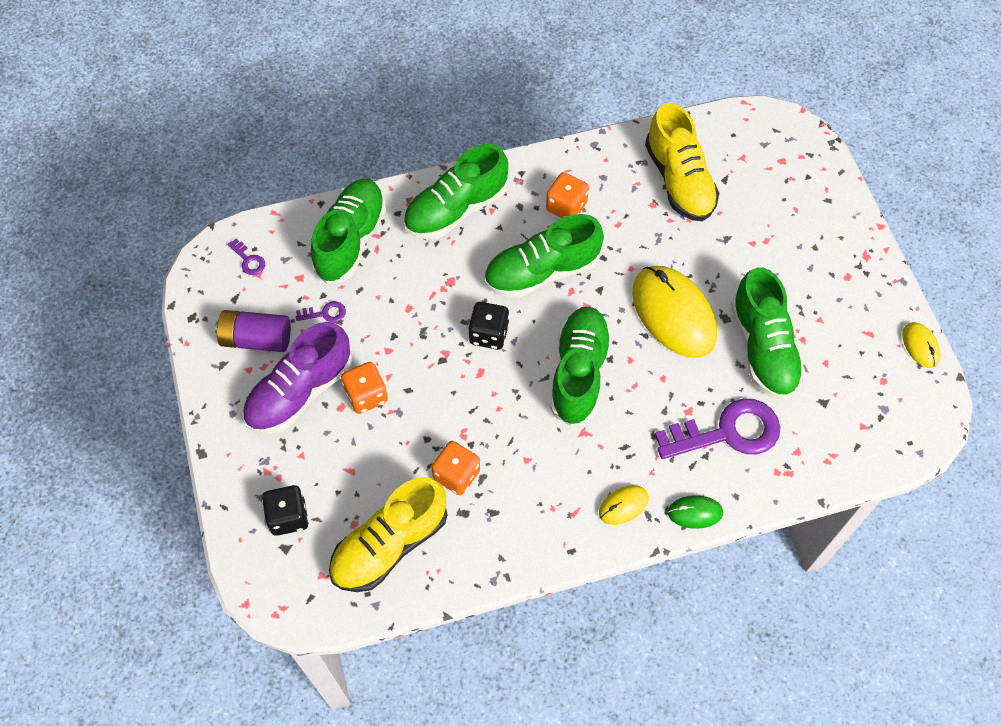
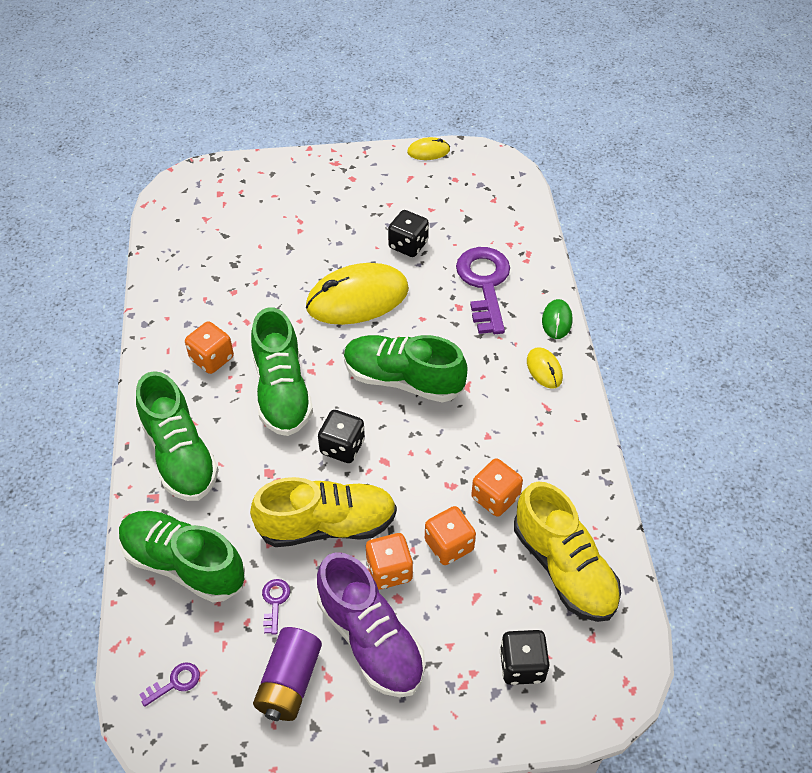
camera: 80 degrees left, 10 degrees down
(399, 441) = (449, 545): none -> orange dice
(679, 180) = (214, 267): yellow shoe -> yellow shoe (327, 525)
(763, 348) = (408, 245): green shoe -> black dice

